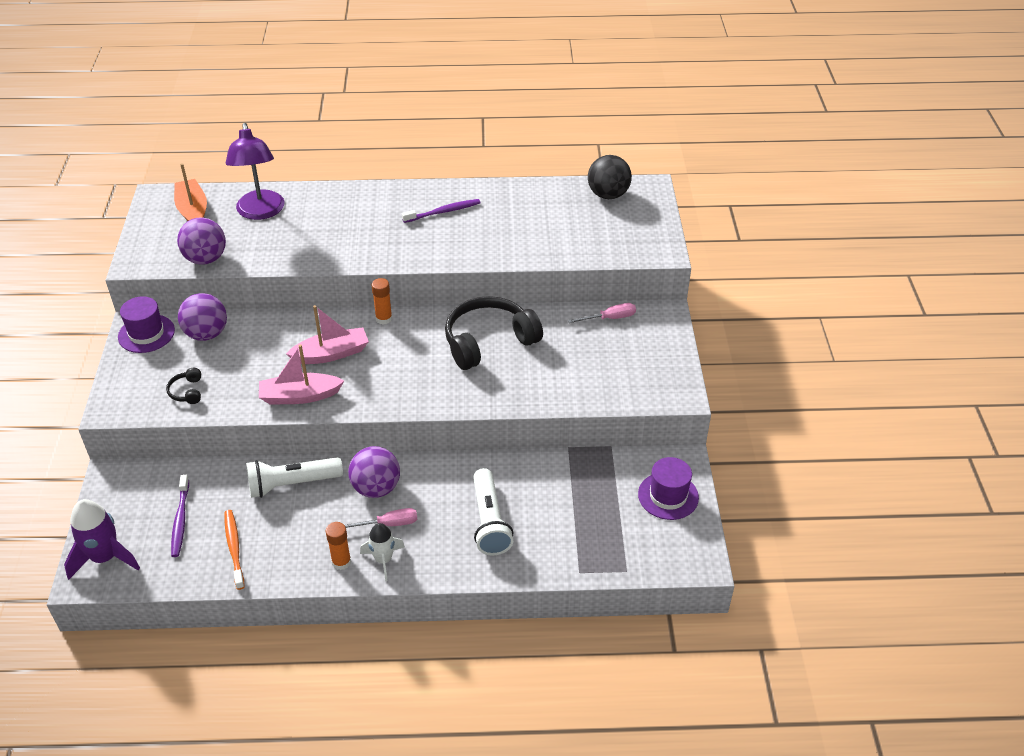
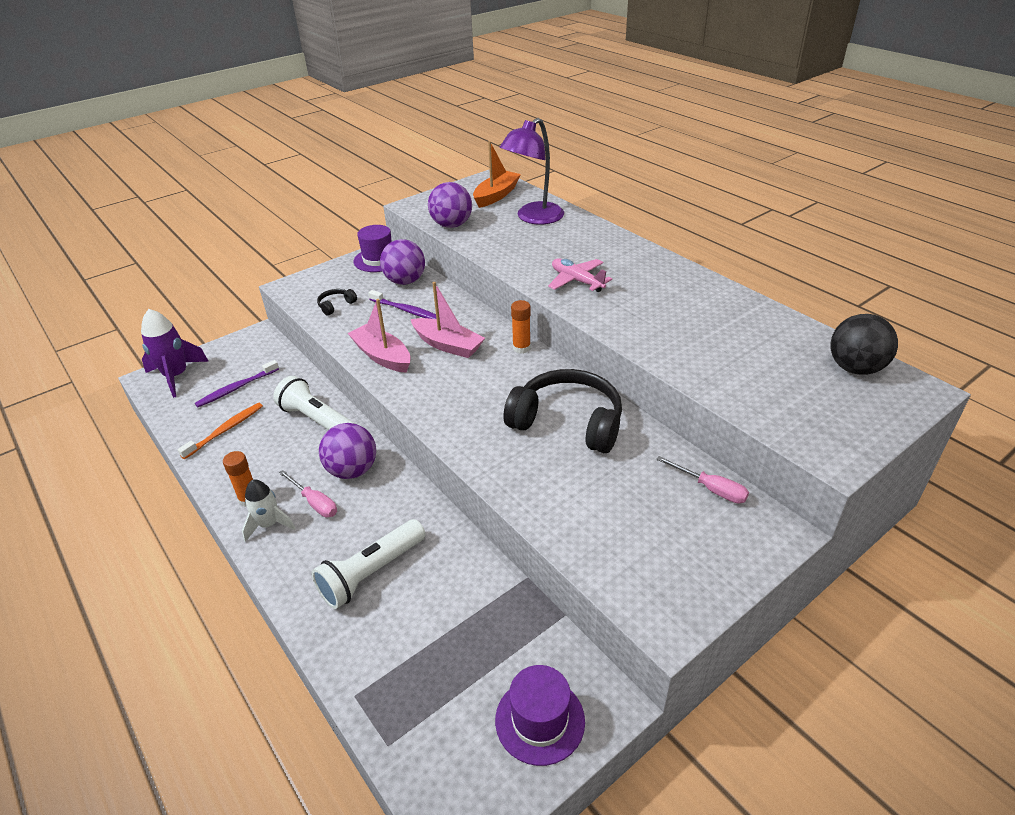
camera: 55 degrees right, 5 degrees down
(380, 242) = (577, 281): none -> pink plane
(443, 212) = (664, 290): purple toothbrush -> purple toothbrush (406, 310)

